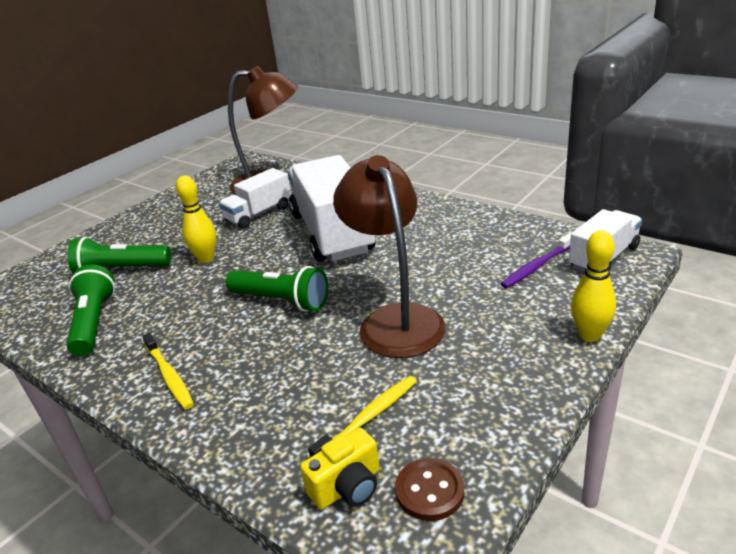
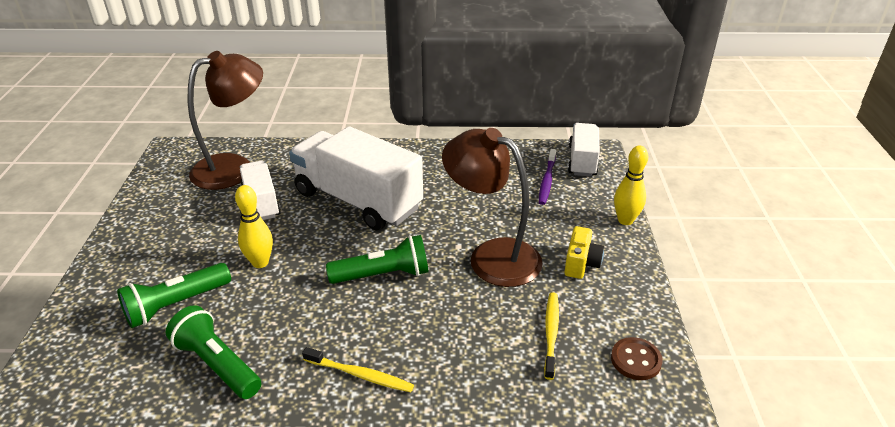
camera: 40 degrees left, 5 degrees up
(259, 214) = (261, 202): white truck -> white truck turned 150 degrees clockwise
(347, 487) = (587, 383): yellow camera -> yellow camera (581, 264)

